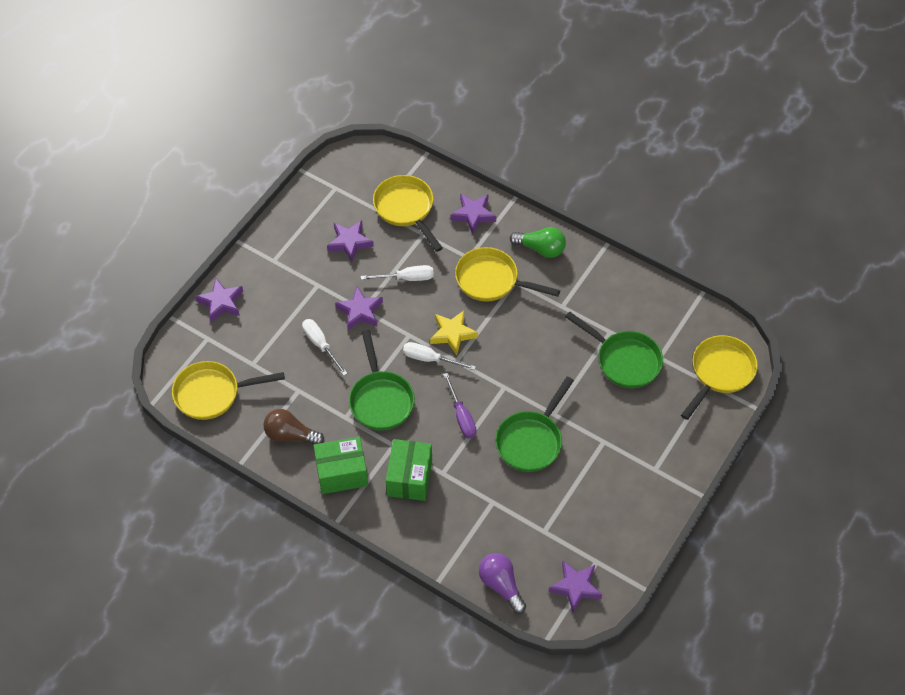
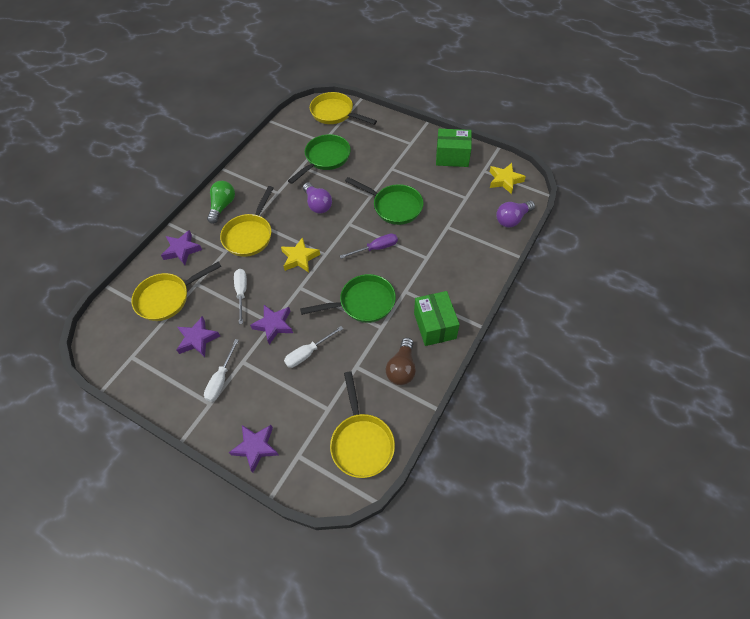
camera: 90 degrees left, 0 degrees up
(409, 477) = (433, 278): green box -> green box (452, 157)
(430, 359) = (323, 271): white screwdriver -> white screwdriver (221, 379)
(539, 352) = (317, 204): none -> purple light bulb
(575, 587) = (505, 180): purple star -> yellow star

